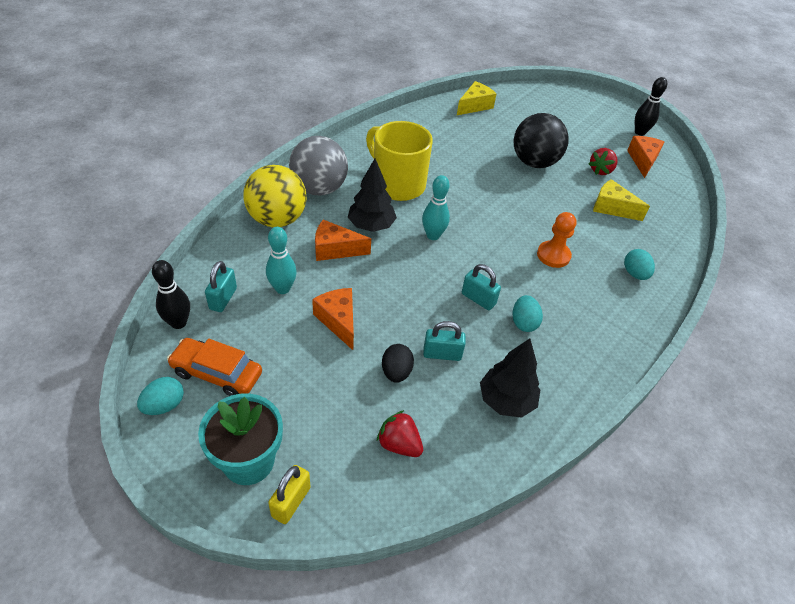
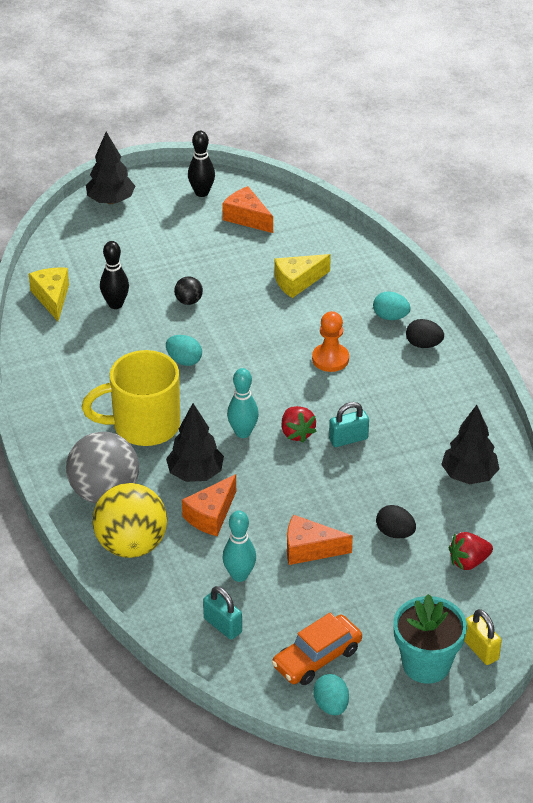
camera: 55 degrees left, 5 degrees down
(178, 323) = (233, 669): black bowling pin -> black bowling pin (115, 304)
(442, 354) = (395, 493): turquoise padlock -> none
(523, 322) = (396, 422): turquoise egg -> turquoise egg (184, 360)
(534, 162) = (188, 301): black ball -> black ball, size x0.44
(585, 99) = (111, 200): none -> black tree
(600, 170) = (238, 258): red strawberry -> red strawberry (297, 433)
(627, 307) = (423, 344): none -> black egg

